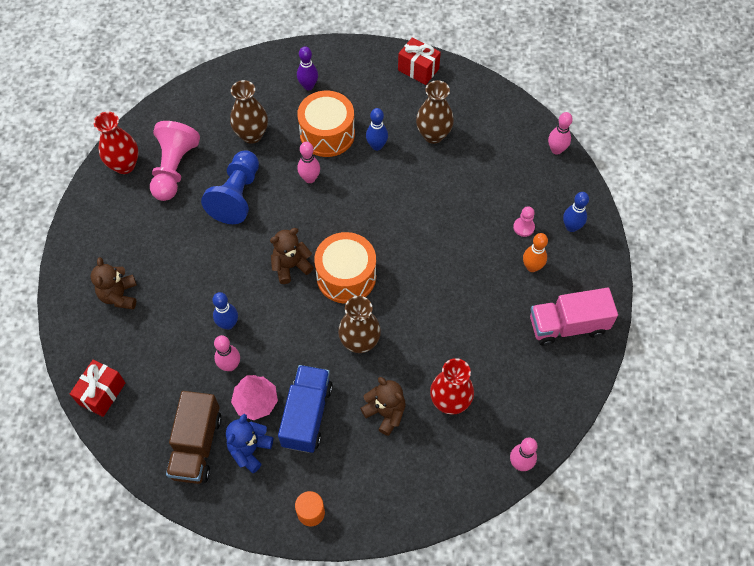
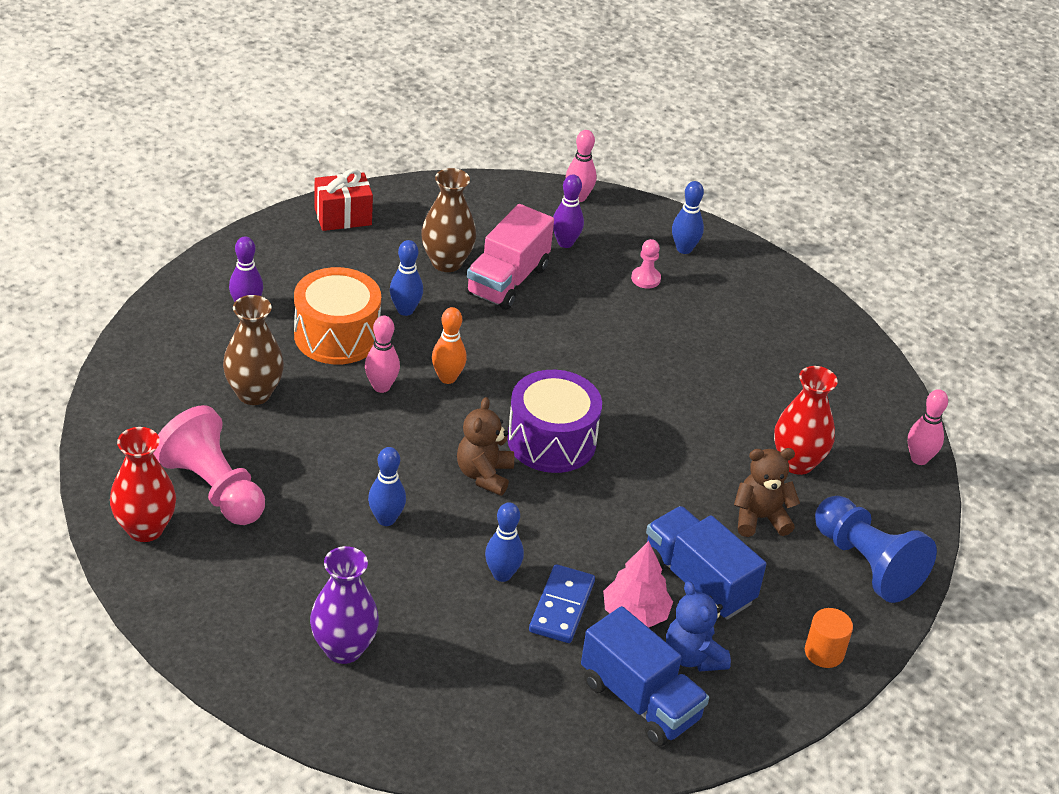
camera: 55 degrees left, 20 degrees down
(102, 393) = (471, 748): red gift -> none
(119, 296) = (343, 649): brown teddy bear -> purple vase
(197, 445) = (640, 700): brown truck -> blue truck
(219, 249) = (386, 519): none -> blue bowling pin
(230, 365) = (561, 607): pink bowling pin -> blue domino
(237, 196) = (327, 459): blue pawn -> blue pawn (866, 564)
(346, 276) = (551, 441): orange drum -> purple drum
(360, 342) = (650, 483): brown vase -> none
(510, 171) = (565, 243): none -> purple bowling pin
(532, 267) = (700, 304): orange bowling pin -> orange bowling pin (447, 378)
(567, 325) = (796, 326): pink truck -> pink truck (507, 280)

